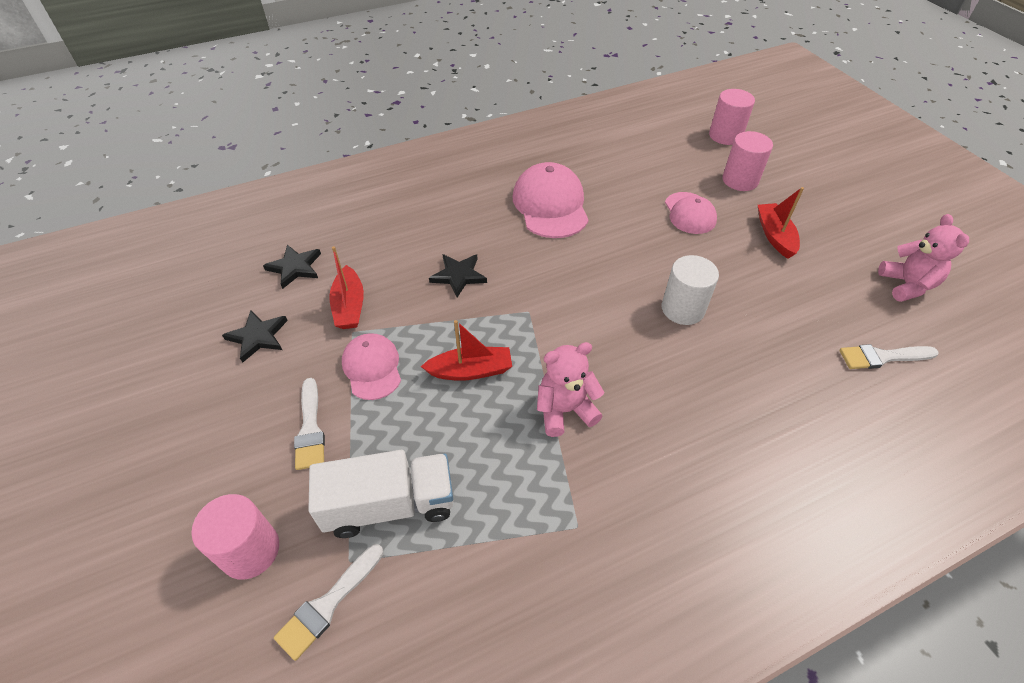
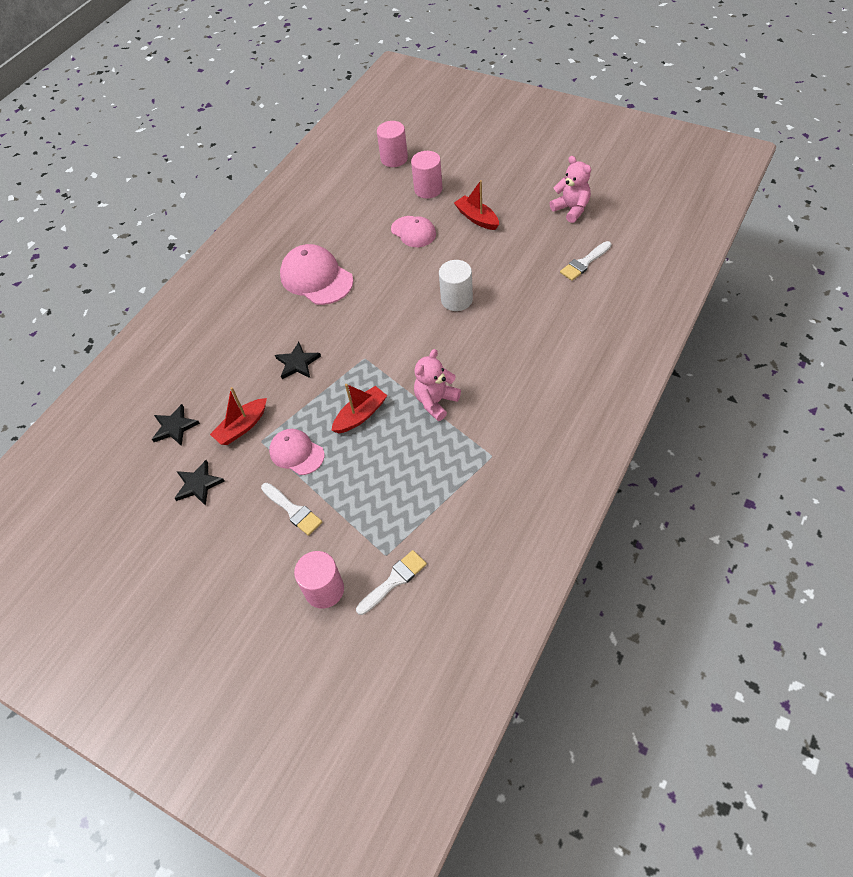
camera: 30 degrees left, 5 degrees up
(328, 604) = (394, 580): white brush -> white brush turned 135 degrees counterclockwise
(349, 306) = (242, 427): red boat -> red boat turned 90 degrees clockwise
(390, 505) = (381, 515): white truck -> none

